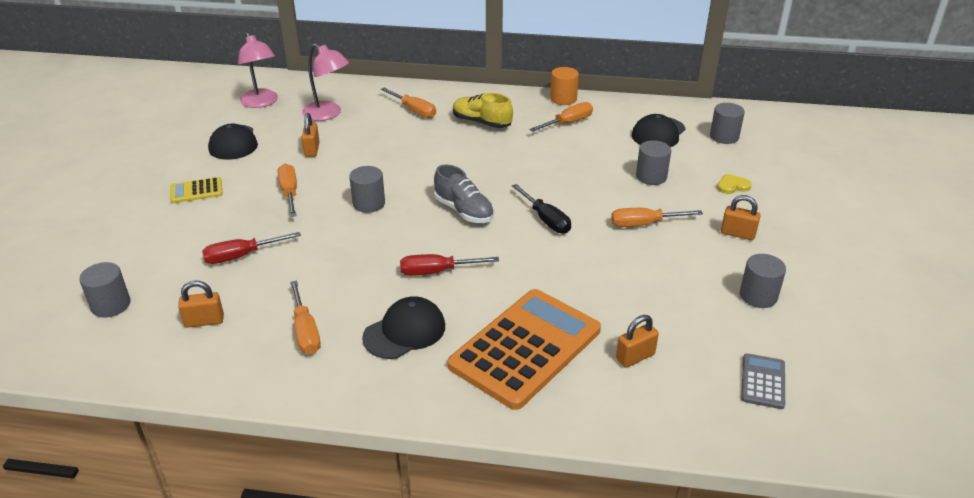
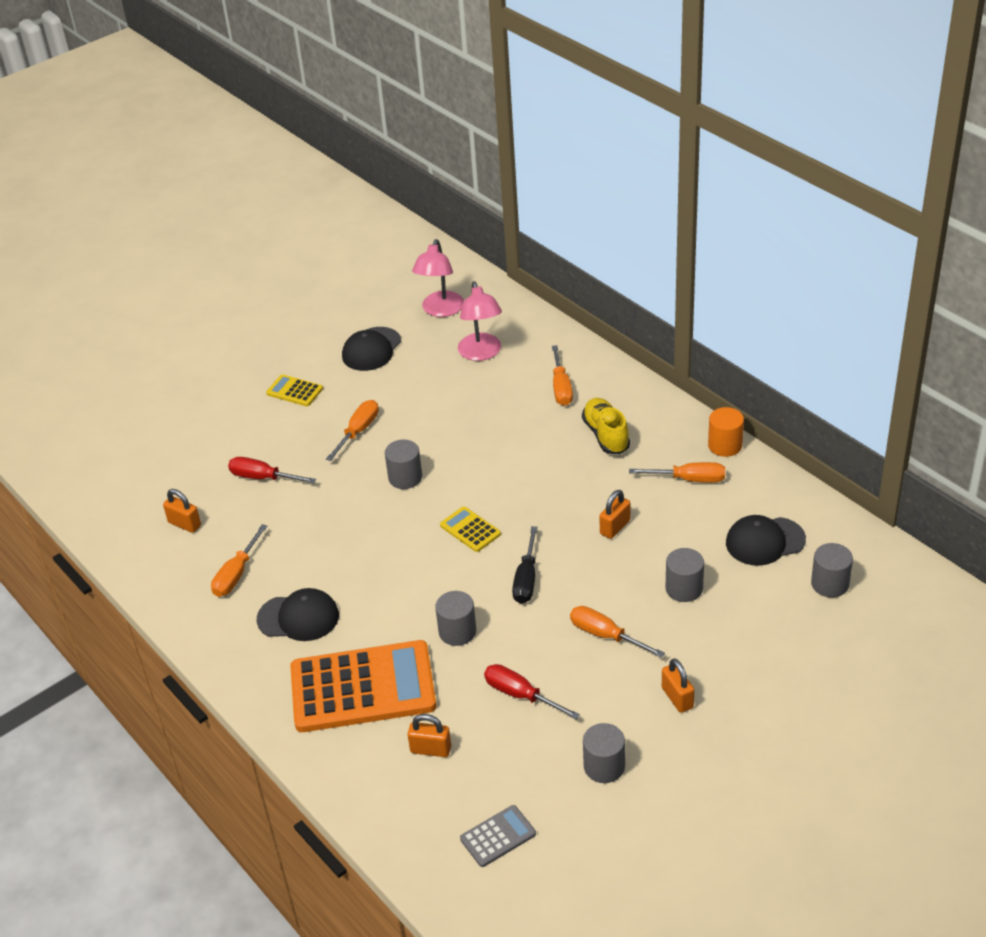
camera: 45 degrees right, 5 degrees up
(111, 305) = (144, 473): grey cylinder -> grey cylinder (457, 632)
(312, 150) = (424, 391): orange padlock -> orange padlock (615, 527)
(437, 272) = (380, 578): red screwdriver -> red screwdriver (521, 695)
(464, 211) = (470, 530): grey shoe -> yellow calculator
(732, 186) = (750, 645): yellow heart -> none

